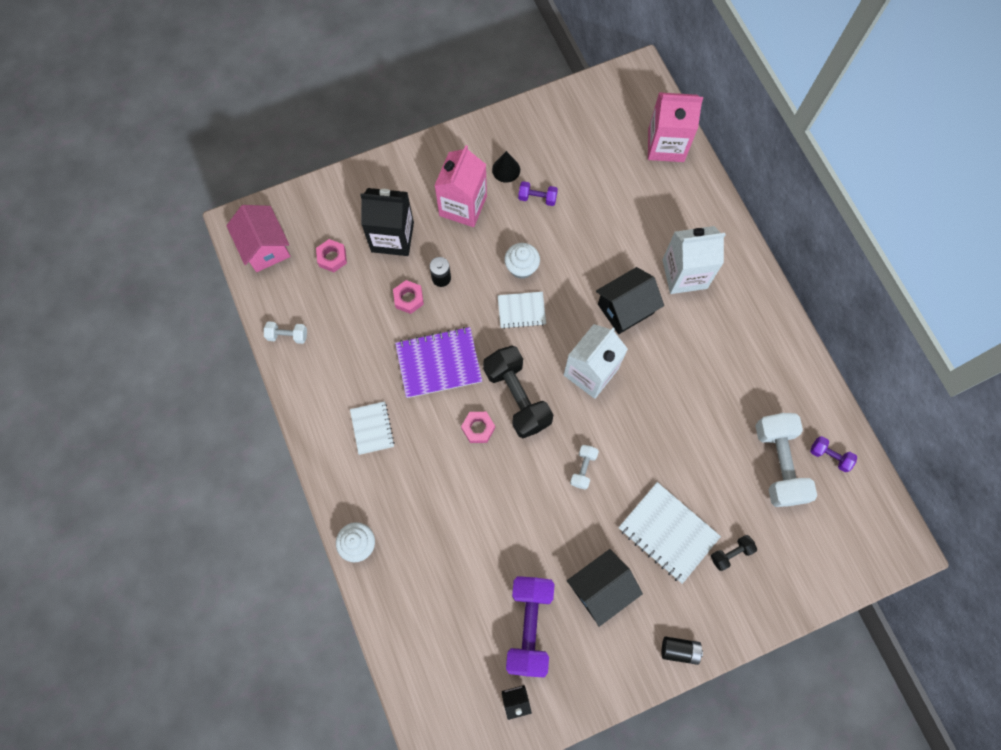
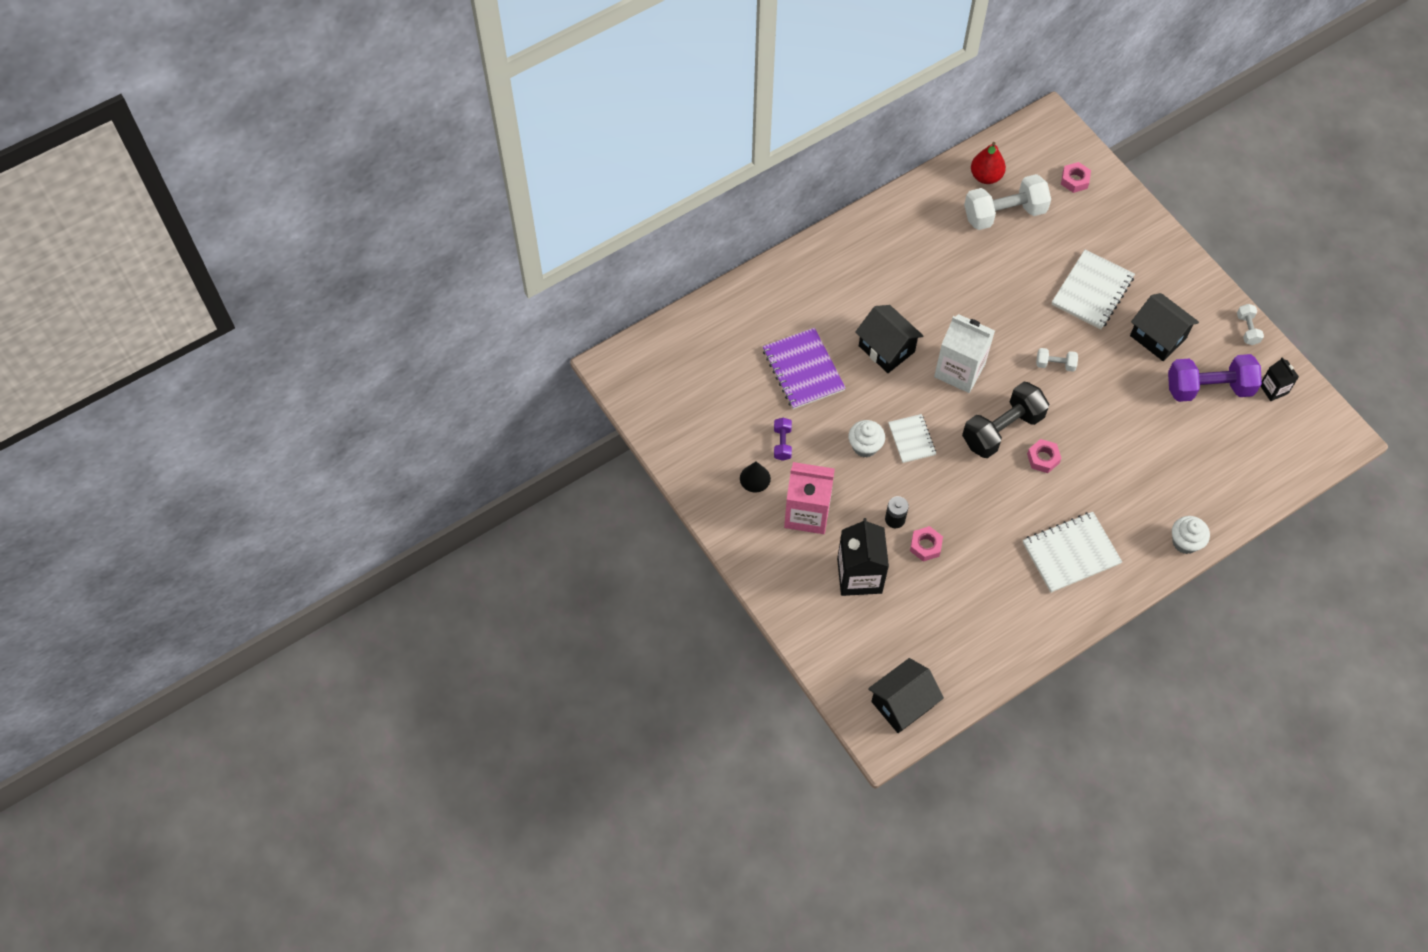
camera: 100 degrees left, 10 degrees down
(265, 247) = (902, 704): pink house -> black house
(287, 335) = (997, 656): white dumbbell -> white dumbbell (1247, 329)
(332, 257) = (898, 631): pink nut -> pink nut (1074, 180)
(372, 428) = (1071, 553): white notebook -> white notebook, size x1.66
(438, 363) = (987, 505): purple notebook -> purple notebook (803, 370)
(666, 145) = (695, 333): pink carton -> none
(679, 650) = (1189, 272): black battery -> none
(684, 274) = (837, 303): white carton -> none
(731, 553) = (1095, 242): black dumbbell -> none
(829, 456) = (986, 176): purple dumbbell -> red pear

